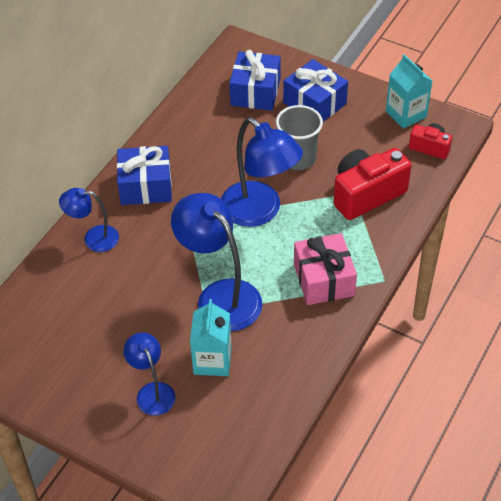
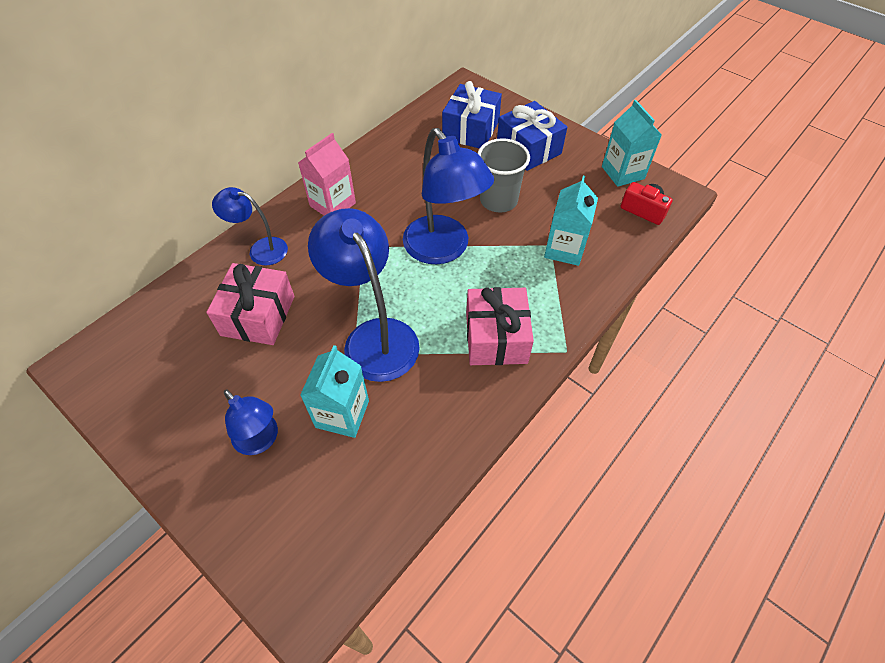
camera: 10 degrees right, 5 degrees up
(113, 295) = (258, 315): none -> pink gift
(146, 186) = (332, 204): blue gift -> pink carton
(152, 392) = (261, 440): blue lamp -> blue lamp turned 150 degrees clockwise
(366, 194) = (564, 249): red camera -> turquoise carton

